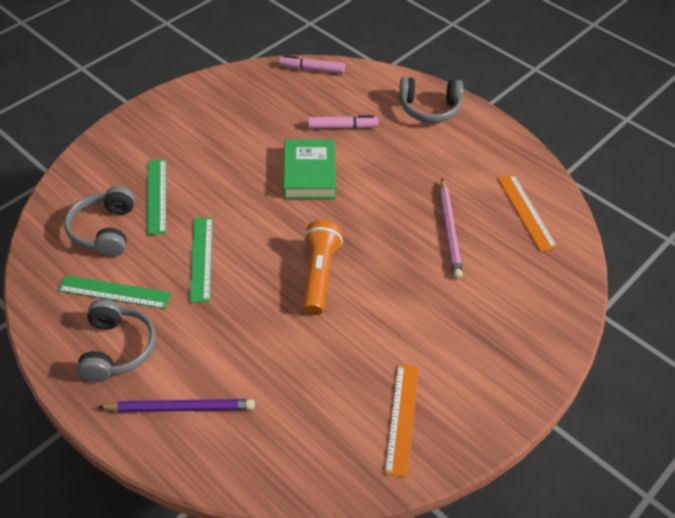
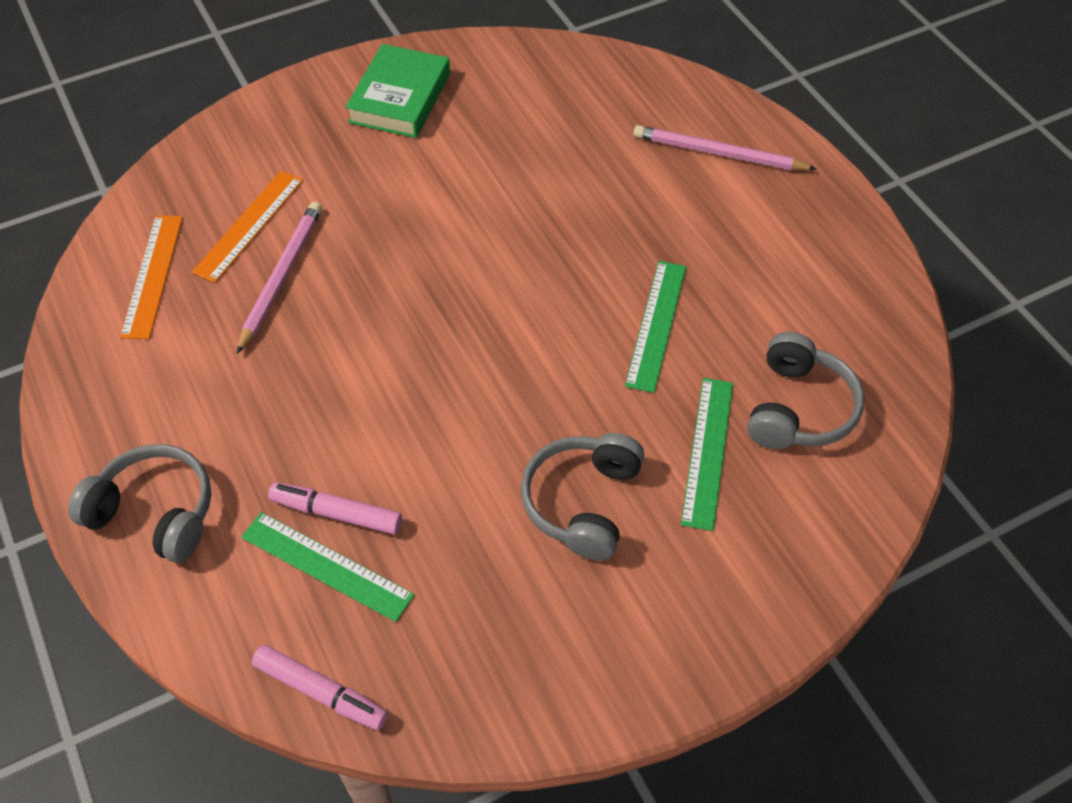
camera: 160 degrees left, 5 degrees up
(114, 292) = (788, 307): green ruler -> green ruler (326, 566)
(117, 349) = (789, 233): grey headphones -> grey headphones (582, 502)
(181, 407) = (718, 153): purple pencil -> pink pencil
(309, 173) = (440, 428): green book -> green book (400, 98)
(319, 275) = (497, 260): orange flashlight -> none
(402, 418) = (476, 88): orange ruler -> orange ruler (249, 225)

